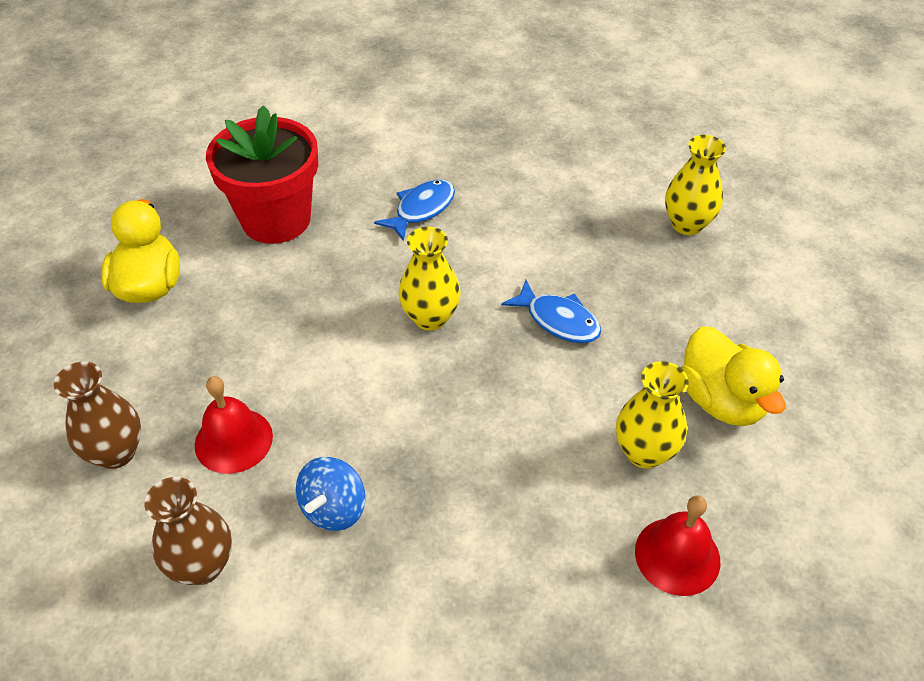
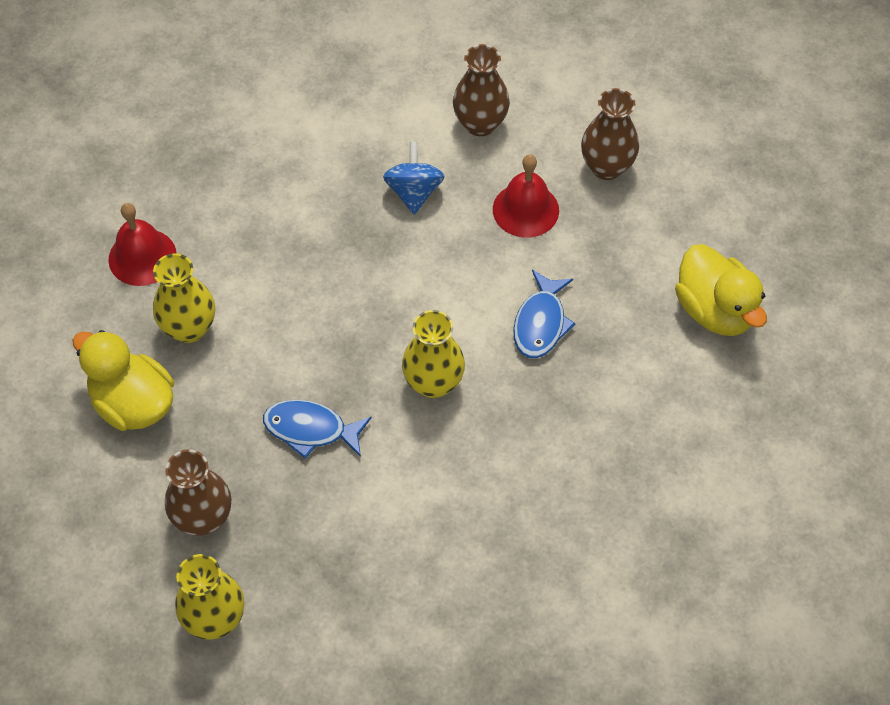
camera: 155 degrees right, 10 degrees up
(276, 219) = (660, 435): red flower pot -> none
(421, 209) = (518, 515): blue fish -> blue fish (541, 323)
(677, 289) = (203, 518): none -> brown vase

